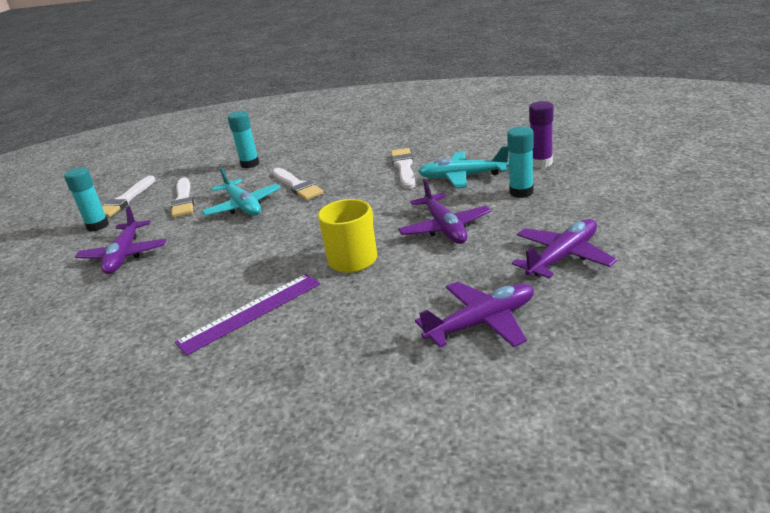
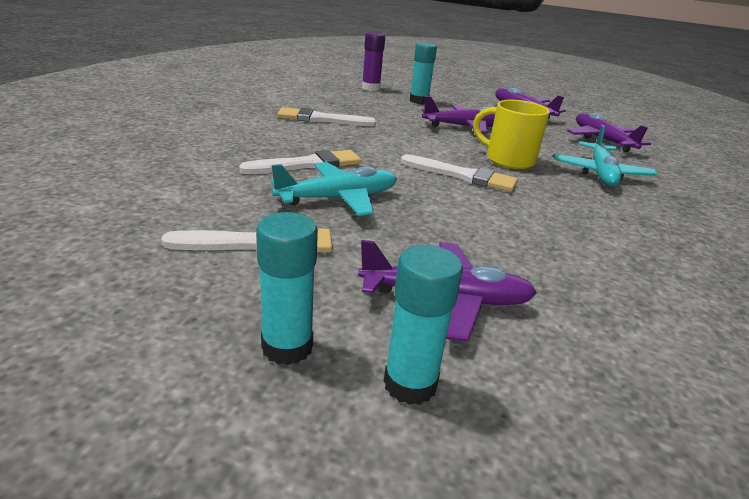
camera: 90 degrees left, 0 degrees up
(125, 200) = (171, 314): white brush -> white brush (463, 176)
(250, 164) = (174, 185): turquoise glue stick -> turquoise glue stick (410, 384)
(250, 312) = (602, 209): purple ruler -> none
(462, 177) = (371, 108): turquoise plane -> turquoise plane (600, 173)

